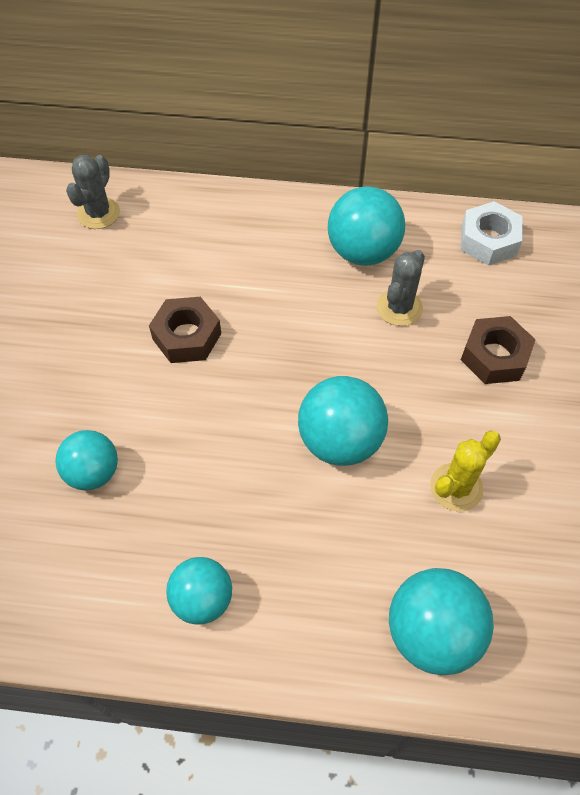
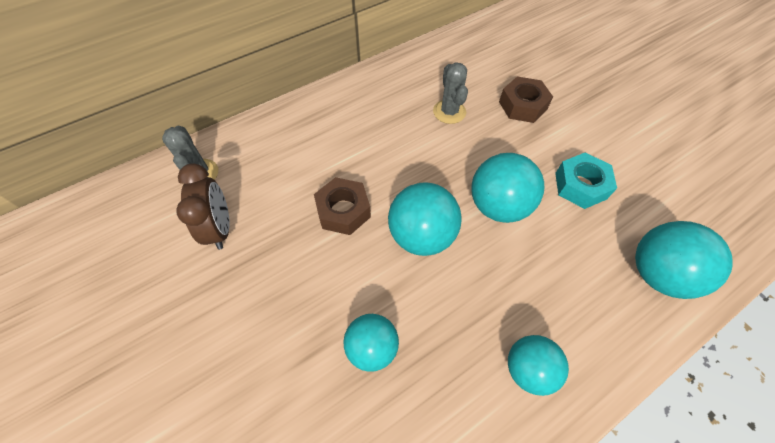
camera: 40 degrees left, 0 degrees up
(70, 277) = (220, 228): none -> brown clock
(363, 251) = (397, 94): turquoise ball -> turquoise ball (421, 236)
(456, 487) = (580, 186): yellow cactus -> turquoise nut
(488, 240) = (456, 50): white nut -> none

